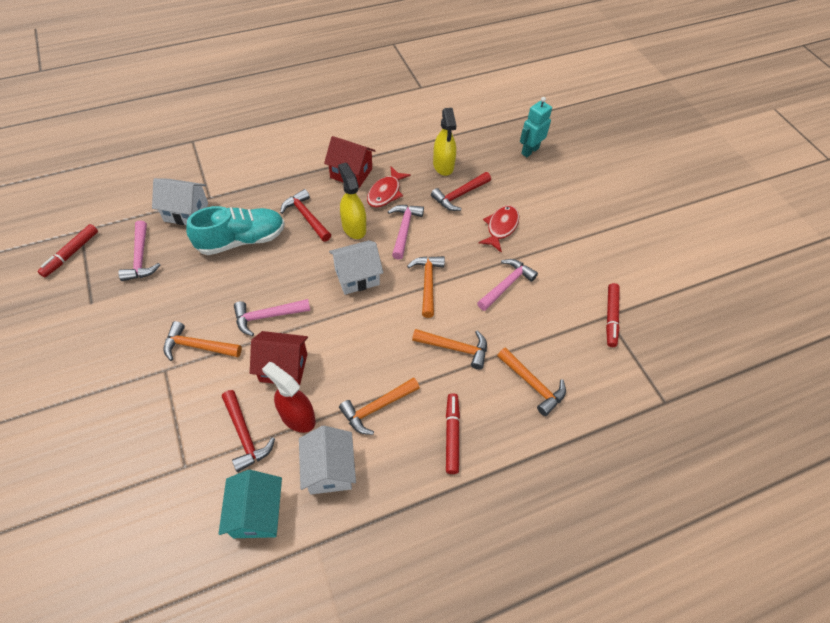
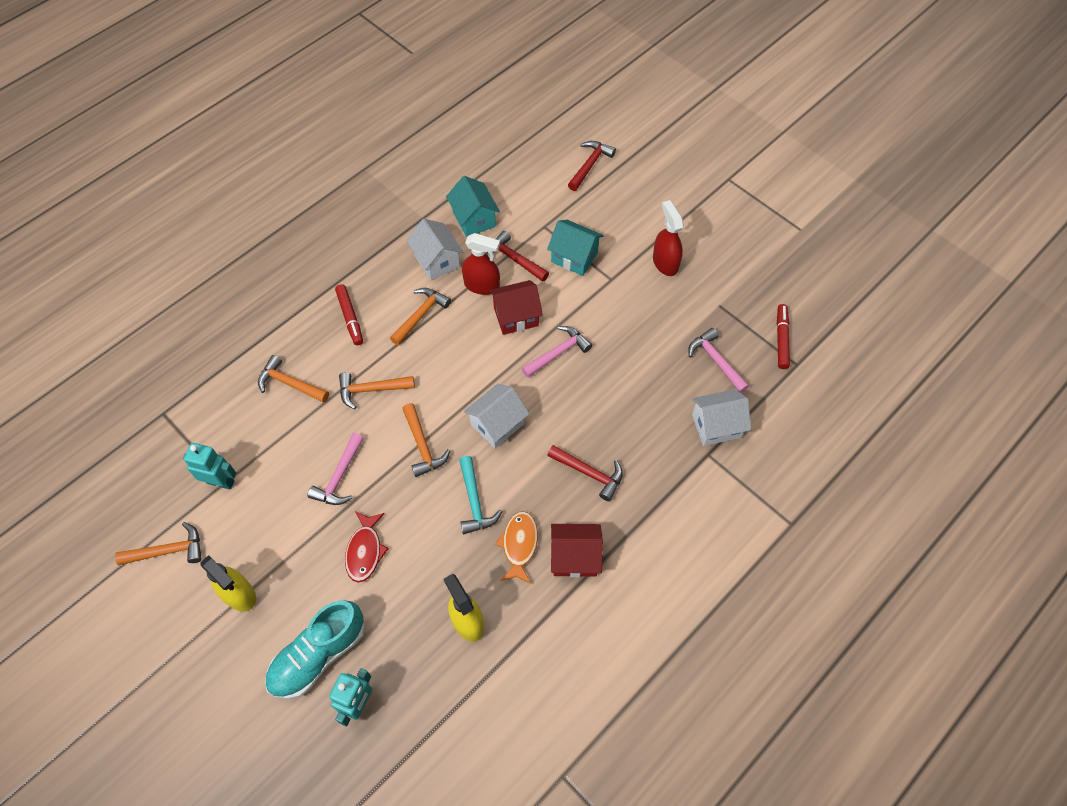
camera: 160 degrees right, 5 degrees up
(99, 366) = (665, 263): none -> red spray bottle
(181, 411) = (574, 257): none -> turquoise house
(198, 346) = (599, 306): orange hammer -> orange hammer (168, 551)
(241, 240) = (636, 418): turquoise shoe -> turquoise shoe (318, 655)
(354, 227) = (531, 481): yellow spray bottle -> yellow spray bottle (239, 594)
(385, 193) = (519, 545): red fish -> orange fish
(404, 229) = (474, 502): pink hammer -> turquoise hammer
(459, 195) = (429, 579): red hammer -> red hammer (590, 165)
(611, 317) = (221, 482): red marker -> turquoise robot

